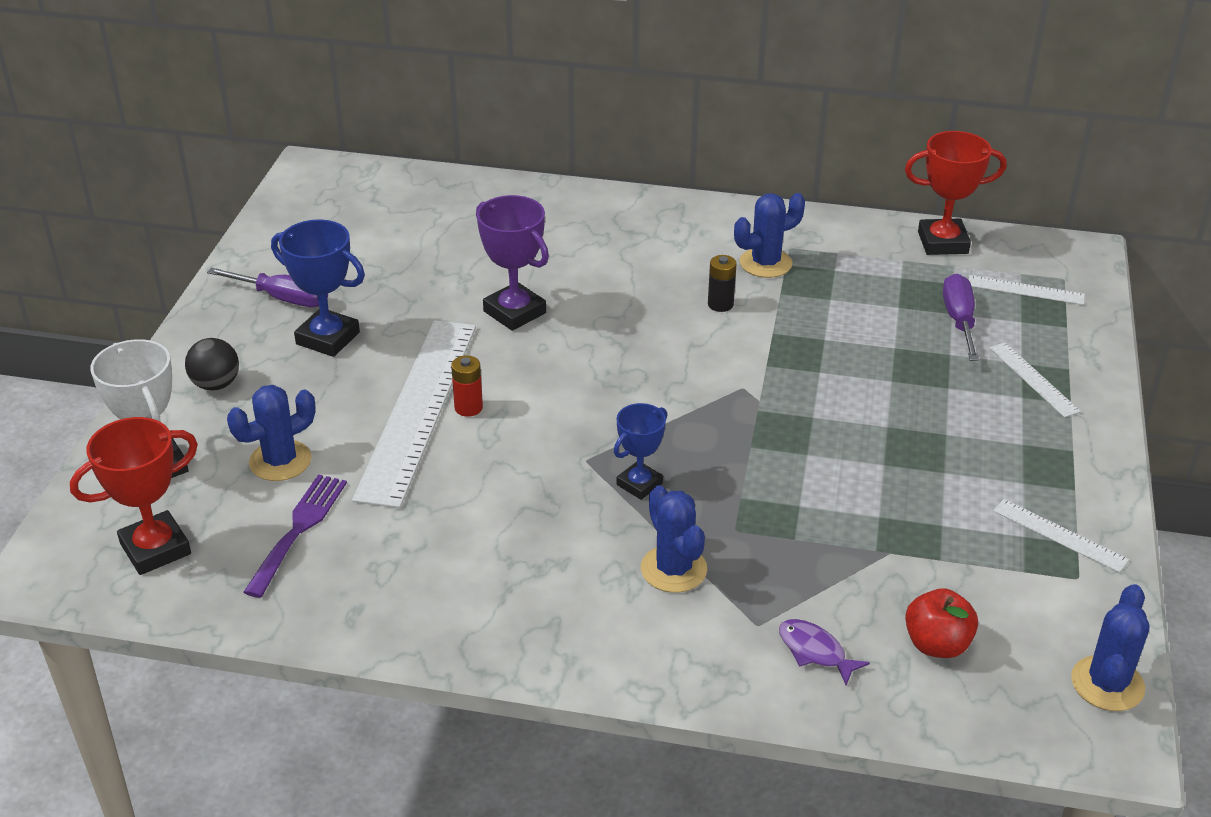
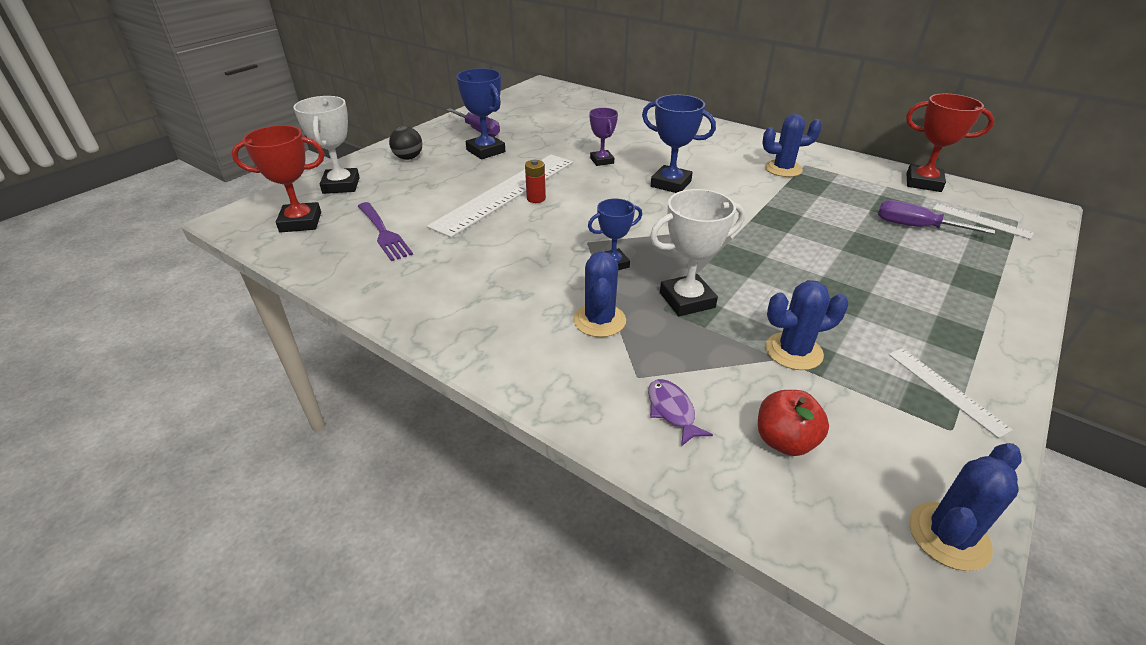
camera: 25 degrees right, 0 degrees up
(280, 461) = (407, 198): blue cactus -> blue cactus (793, 351)
(298, 529) = (384, 233): purple fork -> purple fork turned 105 degrees clockwise
(514, 312) = (602, 161): purple trophy -> purple trophy, size x0.64
(635, 330) = (671, 184): none -> blue trophy
(720, 304) = (738, 183): black battery -> none
(755, 509) = (687, 300): none -> white trophy
(959, 320) = (916, 227): purple screwdriver -> purple screwdriver turned 90 degrees counterclockwise
(1034, 379) = (966, 275): white ruler -> none

